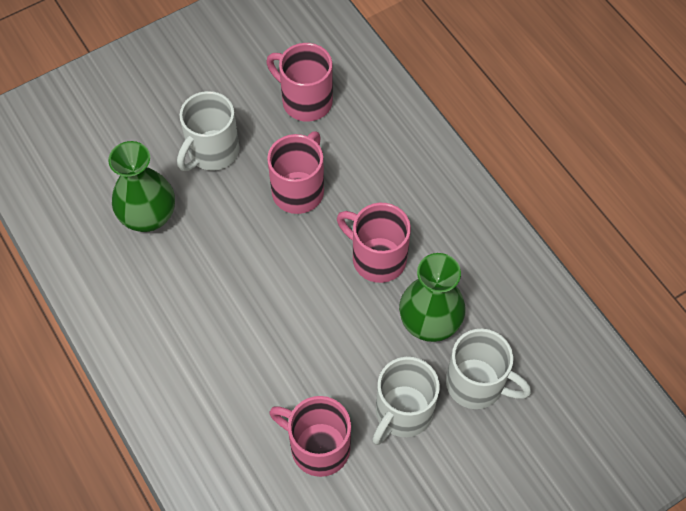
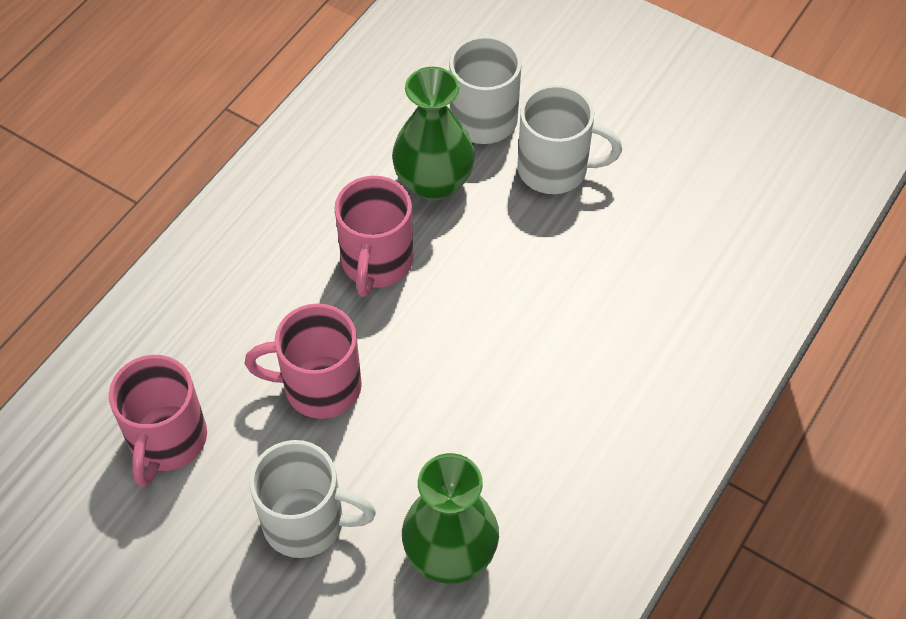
camera: 115 degrees left, 5 degrees down
(317, 447) = (641, 230): pink mug -> none

